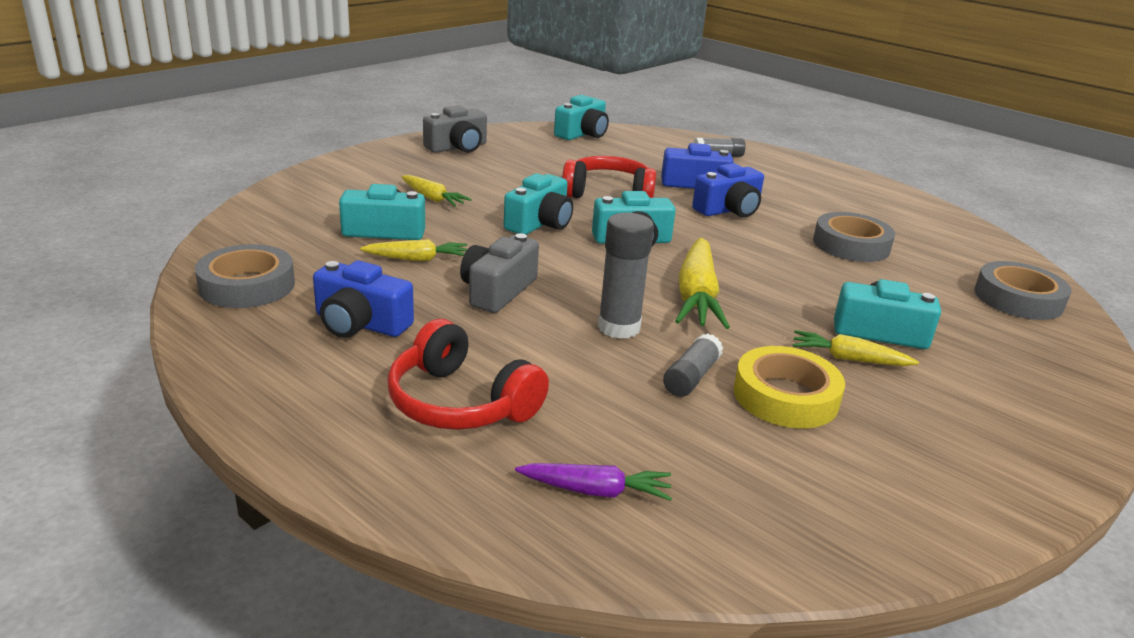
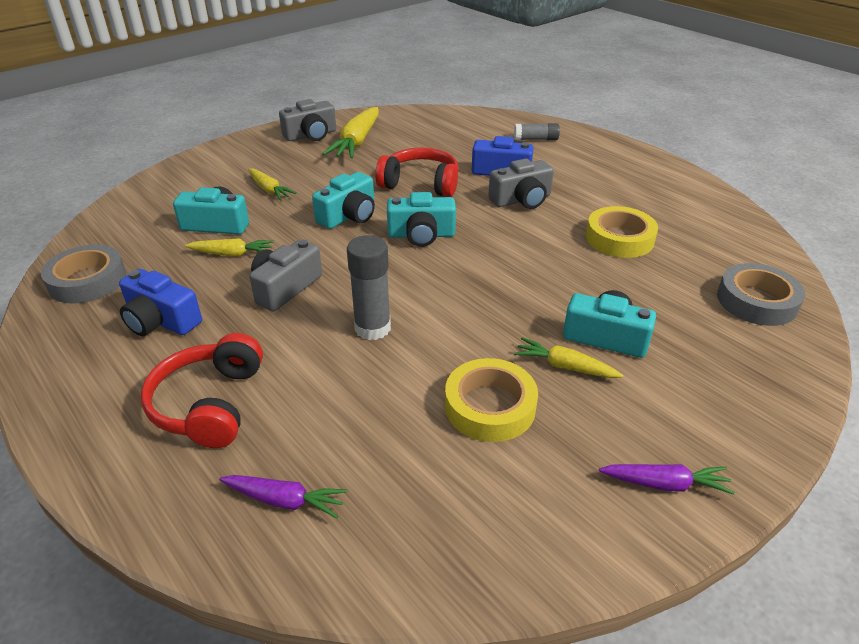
camera: 10 degrees right, 10 degrees up
(460, 403) = (209, 404): red headphones -> red headphones turned 45 degrees clockwise
(582, 134) = (424, 118): turquoise camera -> none
(691, 377) = (414, 383): grey glue stick -> none
(697, 296) = (454, 295): yellow carrot -> yellow carrot (357, 142)
(729, 210) = (521, 199): blue camera -> grey camera
(851, 245) = (619, 238): grey tape -> yellow tape
(1002, 459) = (664, 484): none -> purple carrot

